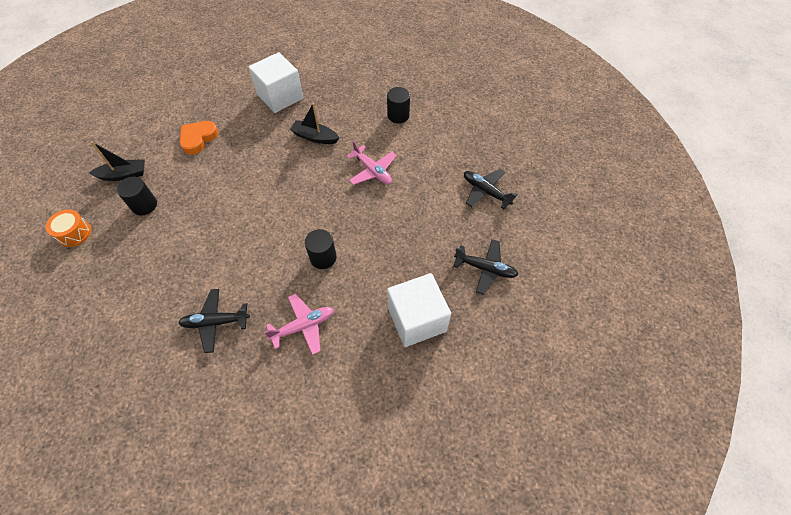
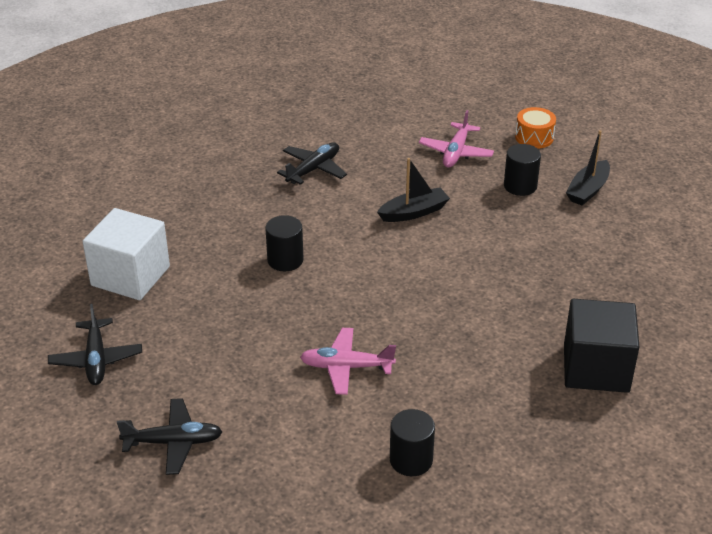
camera: 135 degrees right, 20 degrees down
(198, 138) = (589, 261): orange heart -> none
(280, 96) = (596, 368): white cube -> black cube
(303, 326) = (234, 210): pink plane -> pink plane (456, 152)
(315, 137) = (471, 354): black boat -> black boat (414, 212)
(485, 268) = (96, 359): black plane -> black plane turned 75 degrees counterclockwise

